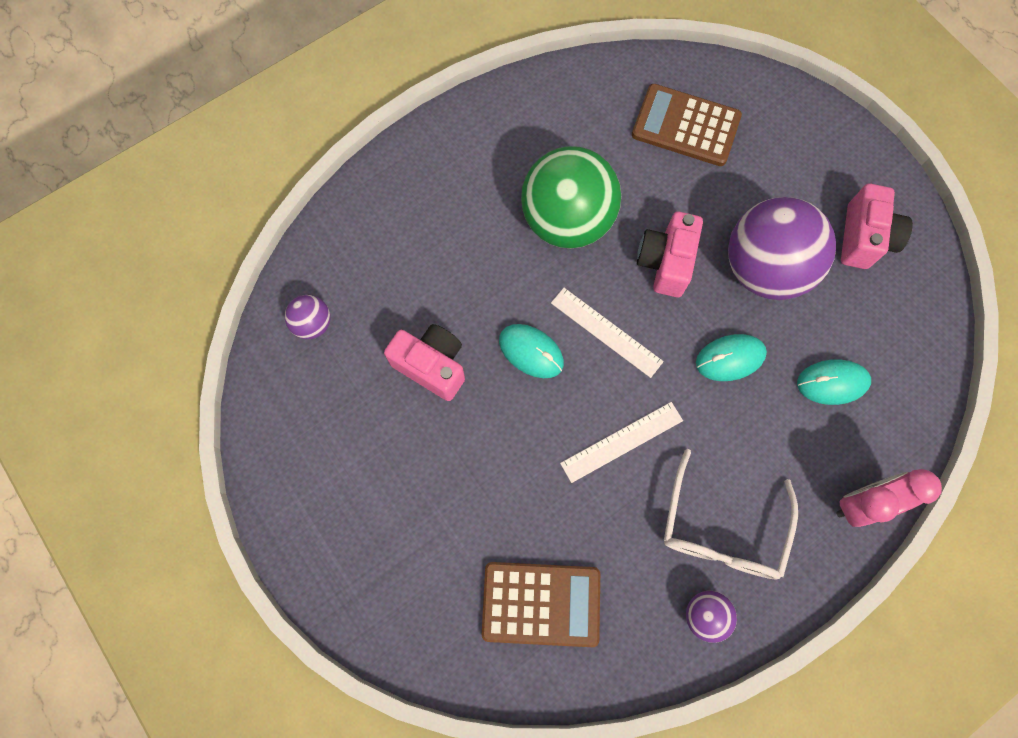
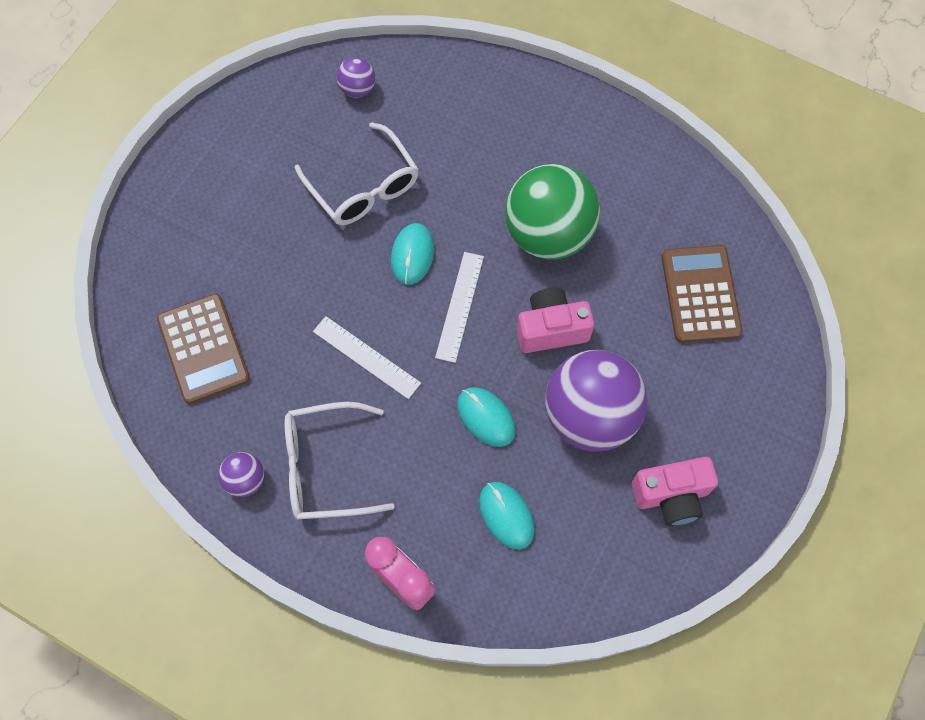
camera: 65 degrees right, 5 degrees down
(432, 366) = (364, 187): pink camera -> white glasses

